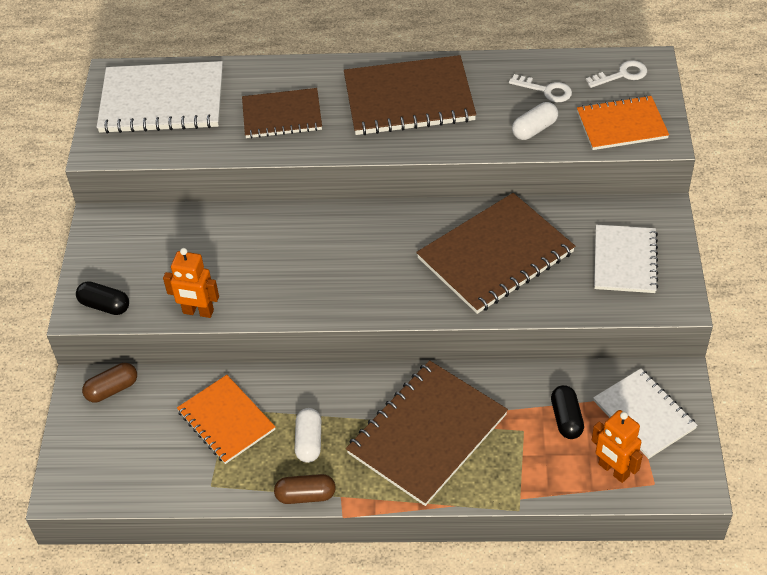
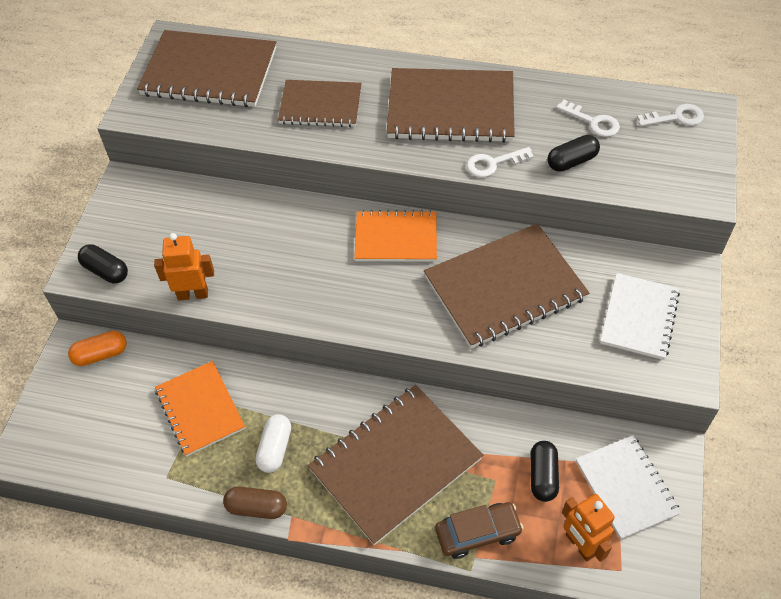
camera: 10 degrees right, 5 degrees up
(112, 389) = (101, 354): brown capsule -> orange capsule
(162, 100) = (209, 72): white notebook -> brown notebook
(198, 312) = (193, 294): orange robot -> orange robot turned 150 degrees clockwise
(462, 142) = (493, 163): none -> white key
(518, 478) = (477, 533): none -> brown car
(534, 129) = (571, 161): white capsule -> black capsule
(621, 125) = (664, 172): orange notebook -> orange notebook (396, 238)

